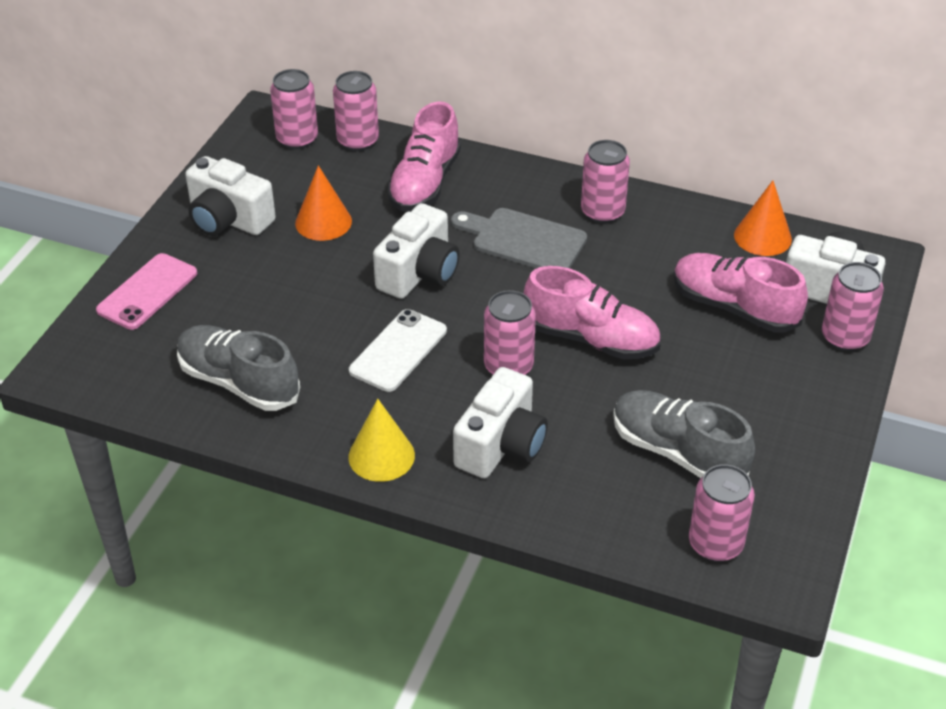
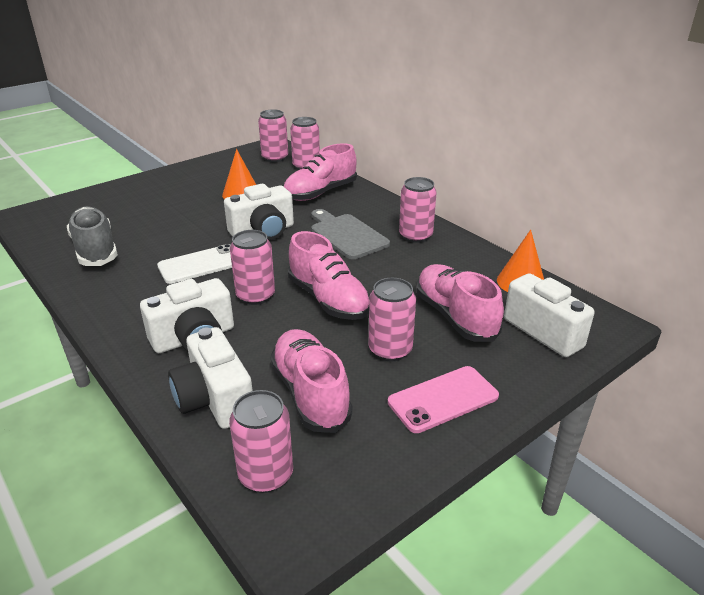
camera: 30 degrees right, 10 degrees down
(147, 292) = (112, 197): pink phone -> pink phone (443, 399)
(228, 219) = (194, 180): white camera -> white camera (215, 399)
(381, 456) = (116, 315): yellow cone -> none
(678, 452) = (310, 393): grey shoe -> pink shoe
(845, 337) = (530, 367): pink can -> pink can (390, 350)

